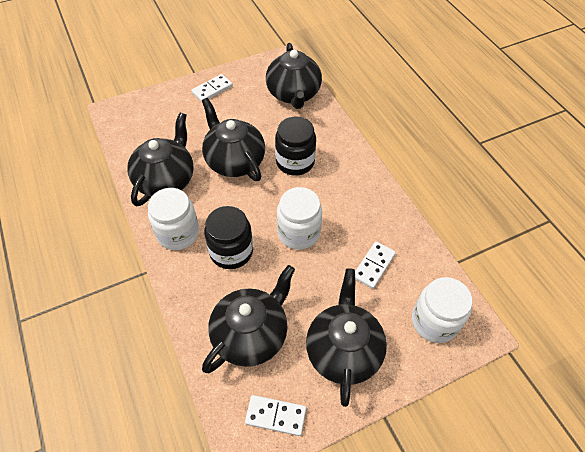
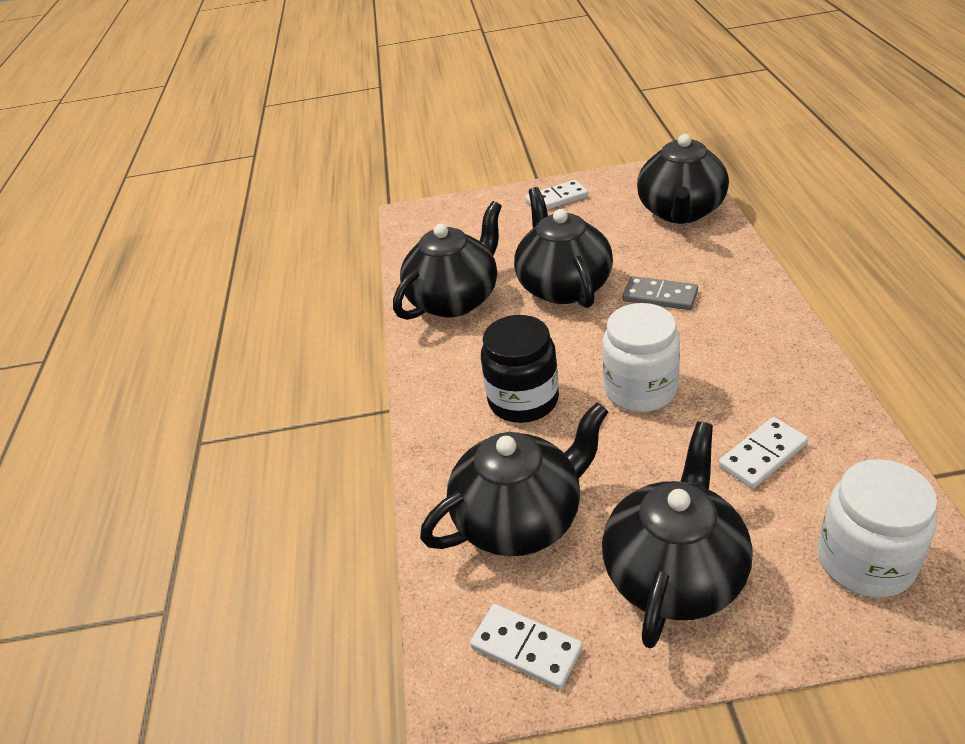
camera: 25 degrees right, 15 degrees down
(178, 233) = (450, 366): white jar -> none
(295, 162) = (660, 296): black jar -> grey domino

